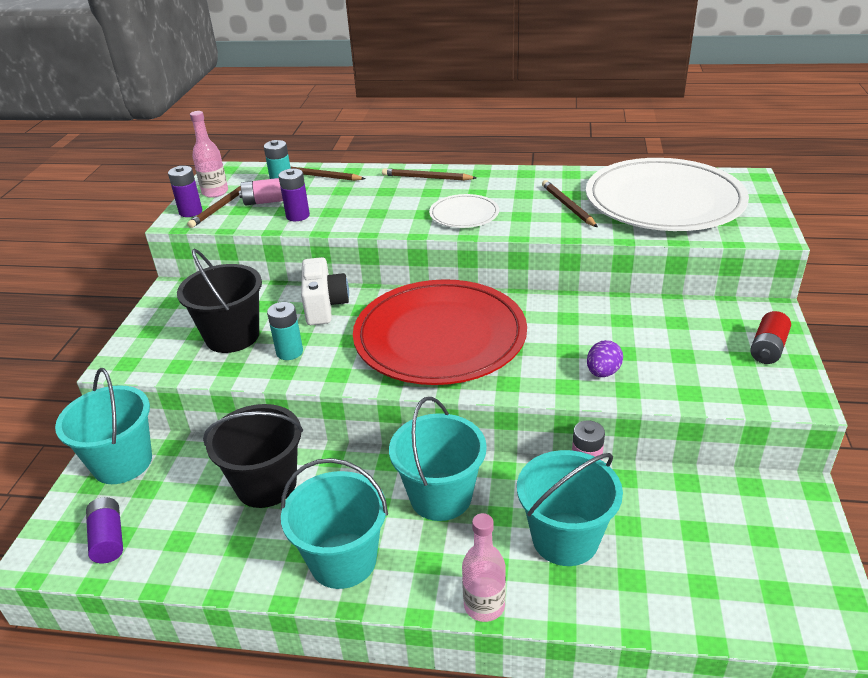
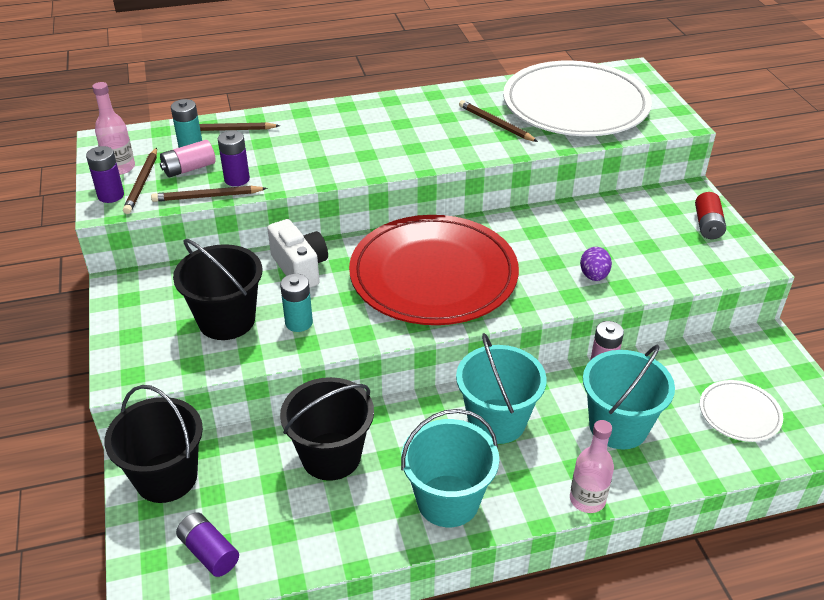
camera: 25 degrees left, 5 degrees up
(122, 462) = (166, 477): turquoise bucket -> black bucket
(427, 178) = (340, 114): brown pencil -> brown pencil (207, 196)
(464, 214) = (405, 149): white plate -> white plate (739, 413)

